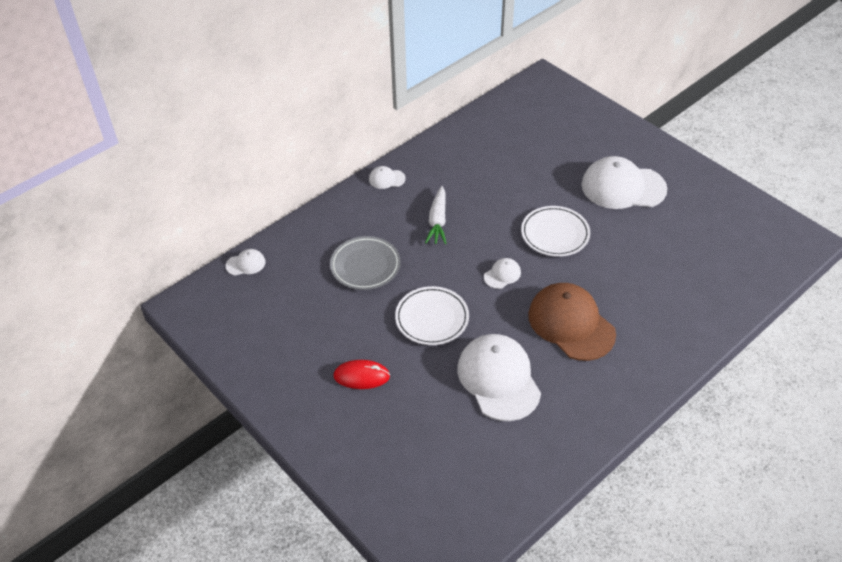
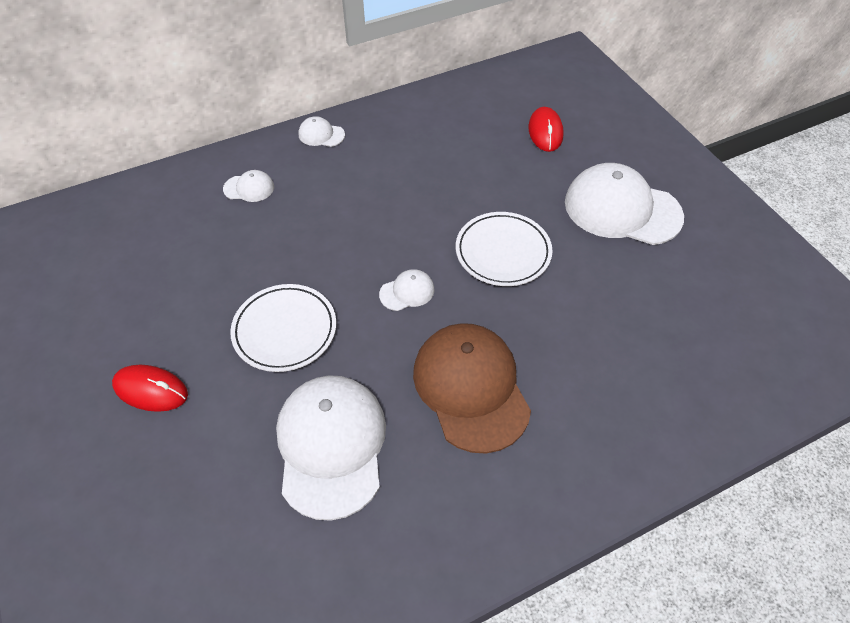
camera: 15 degrees right, 5 degrees up
(246, 264) = (98, 201): white cap -> white cap (249, 188)
(365, 265) = (238, 237): grey plate -> none
(437, 221) = (357, 200): white carrot -> none
(549, 143) = (545, 132): none -> red mouse

